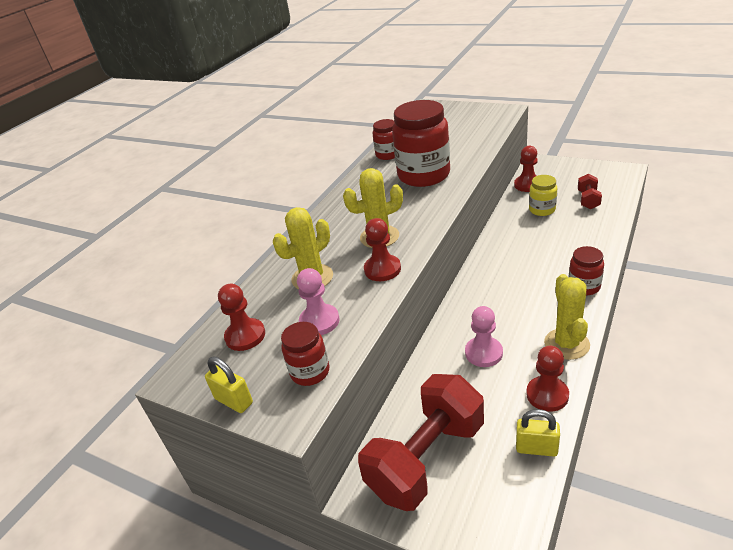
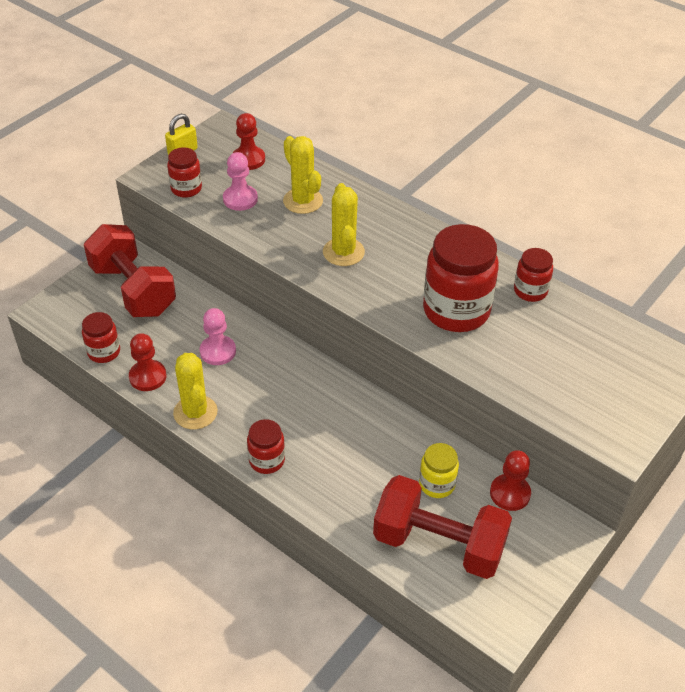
camera: 95 degrees right, 10 degrees up
(382, 269) = (288, 245): red pawn -> none
(536, 448) = (104, 352): yellow padlock -> red jar
(566, 344) = (195, 412): yellow cactus -> yellow cactus turned 60 degrees clockwise
(588, 200) = (439, 544): red dumbbell -> red dumbbell, size x2.20

